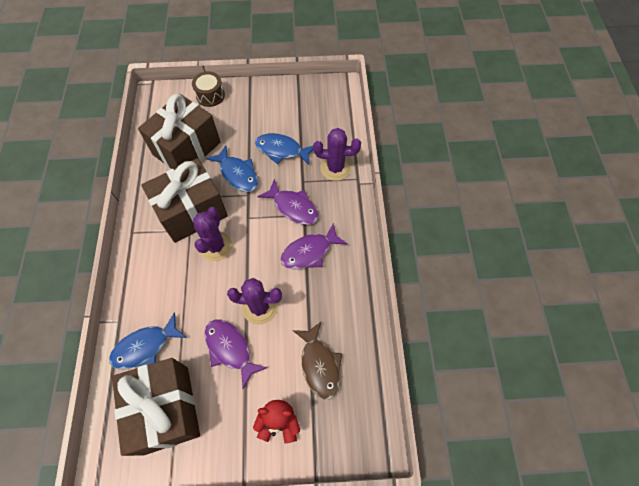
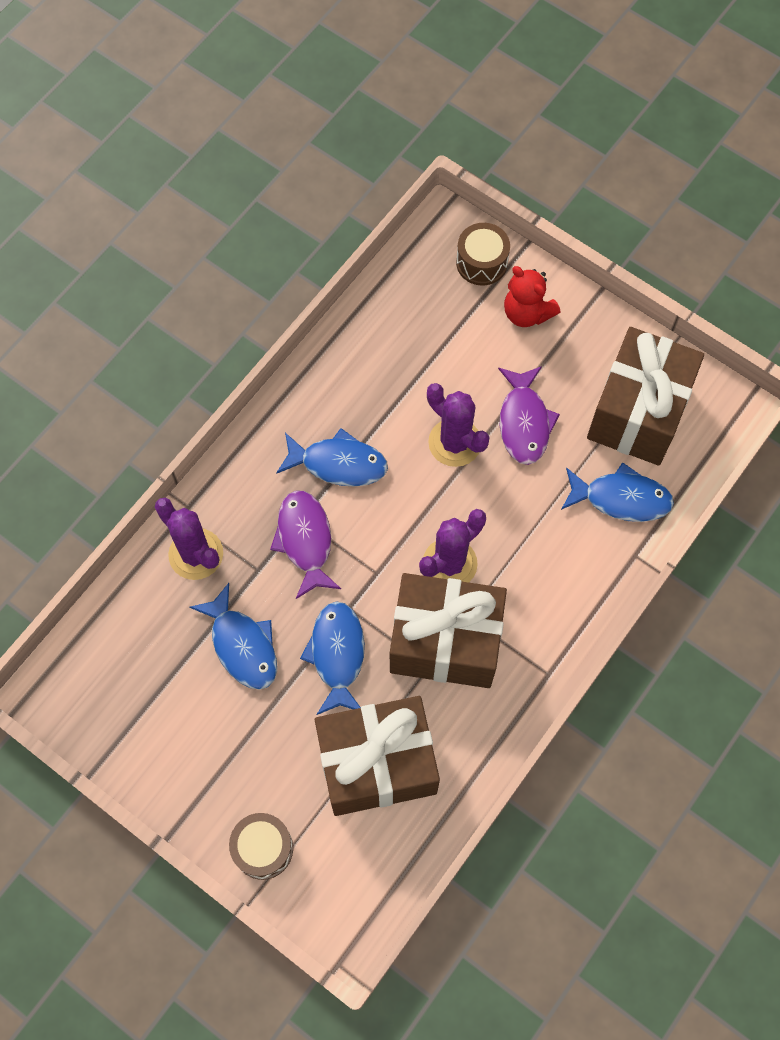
camera: 140 degrees left, 5 degrees up
(309, 252) = (338, 463): purple fish -> blue fish
(319, 364) = (438, 333): brown fish -> none
(333, 436) = (481, 262): none -> brown drum

